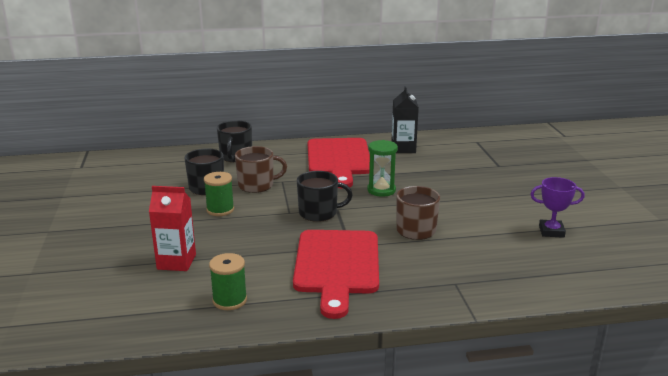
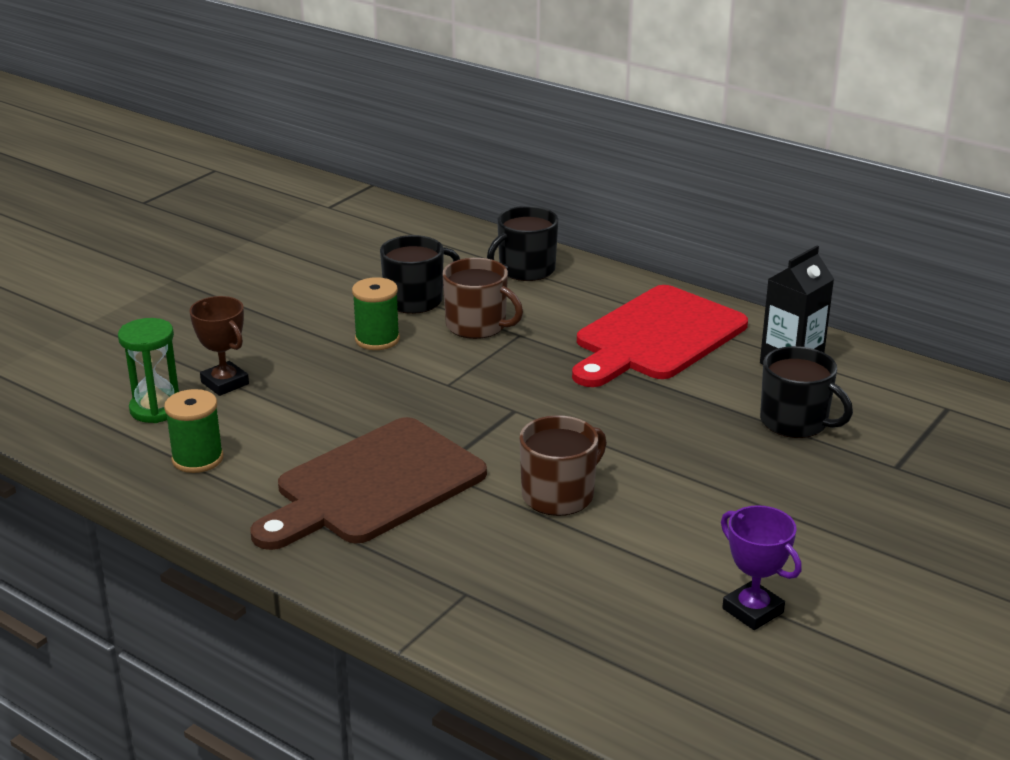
camera: 45 degrees right, 5 degrees up
(176, 262) = (225, 383): red carton -> brown trophy
(319, 213) = (481, 404): black mug -> black mug (795, 422)
(337, 266) = (373, 485): red cutting board -> brown cutting board
(381, 190) = (625, 413): green hourglass -> green hourglass (156, 409)

